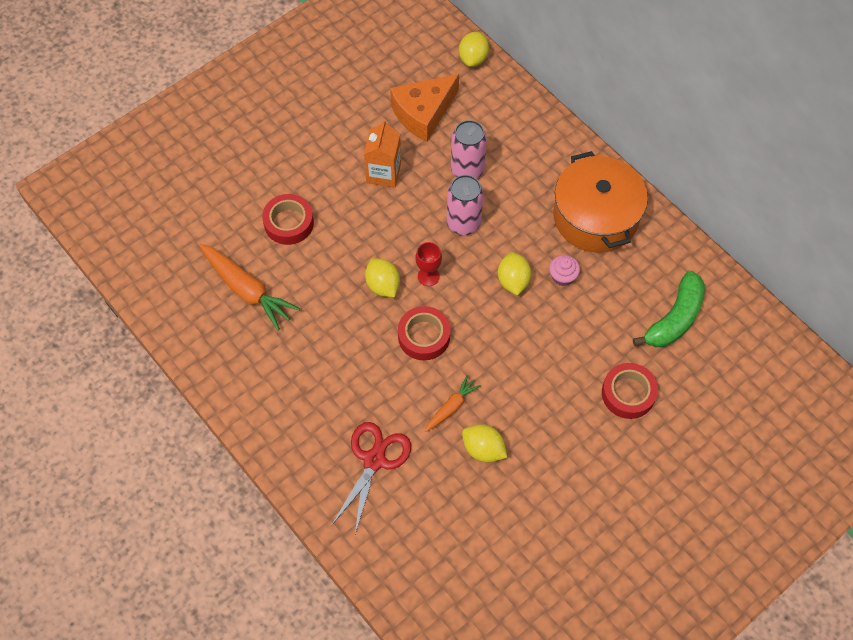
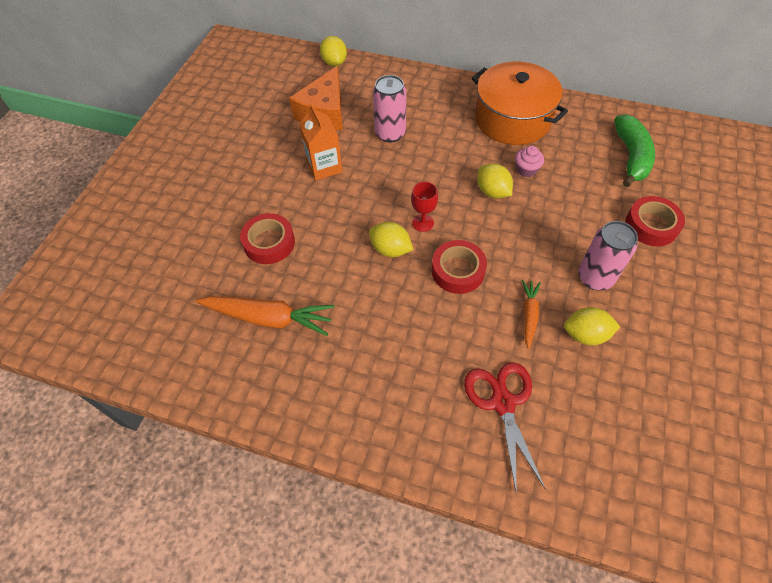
camera: 30 degrees left, 5 degrees down
(463, 223) = (418, 171): pink can -> pink can (595, 277)

